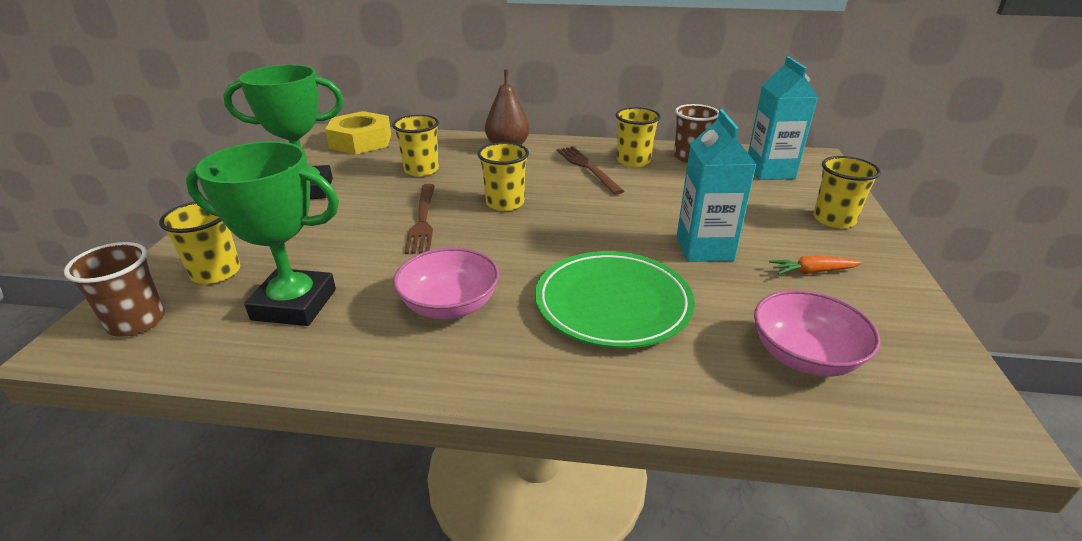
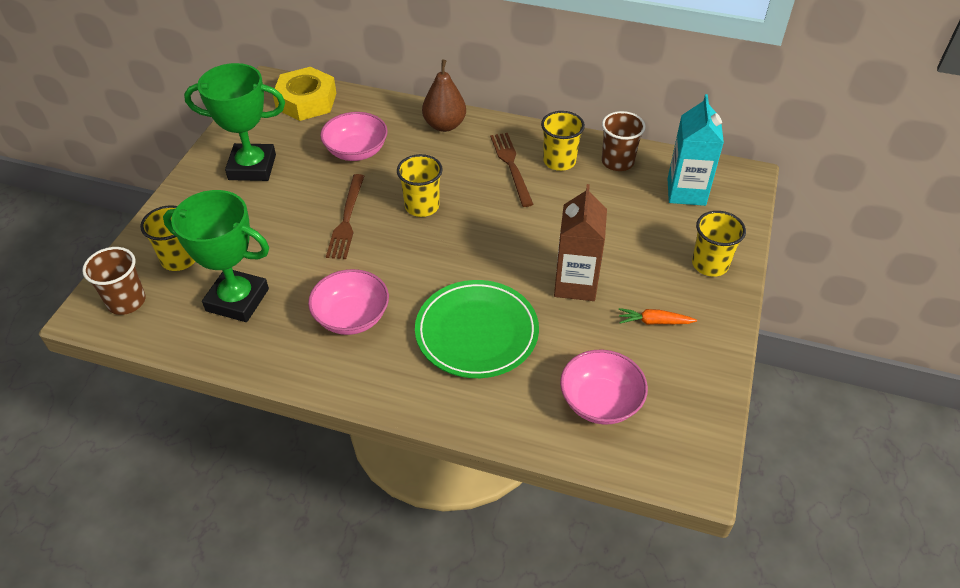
camera: 10 degrees right, 15 degrees up
(421, 170) = (356, 151): yellow cup -> pink bowl
(704, 248) = (575, 284): turquoise carton -> brown carton

